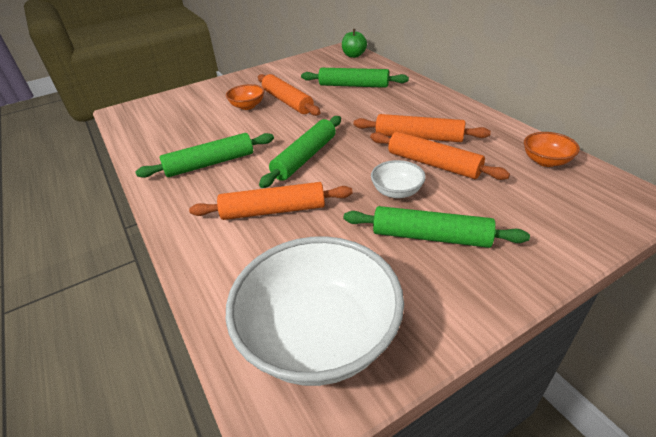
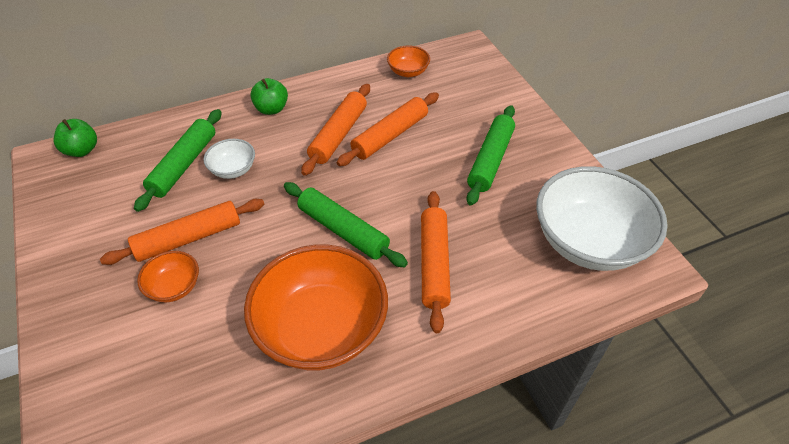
camera: 85 degrees left, 10 degrees up
(210, 163) = (321, 328): green rolling pin -> orange bowl
(397, 191) = (426, 168): white bowl -> white bowl (233, 169)
(432, 103) = (271, 109): none -> green apple

